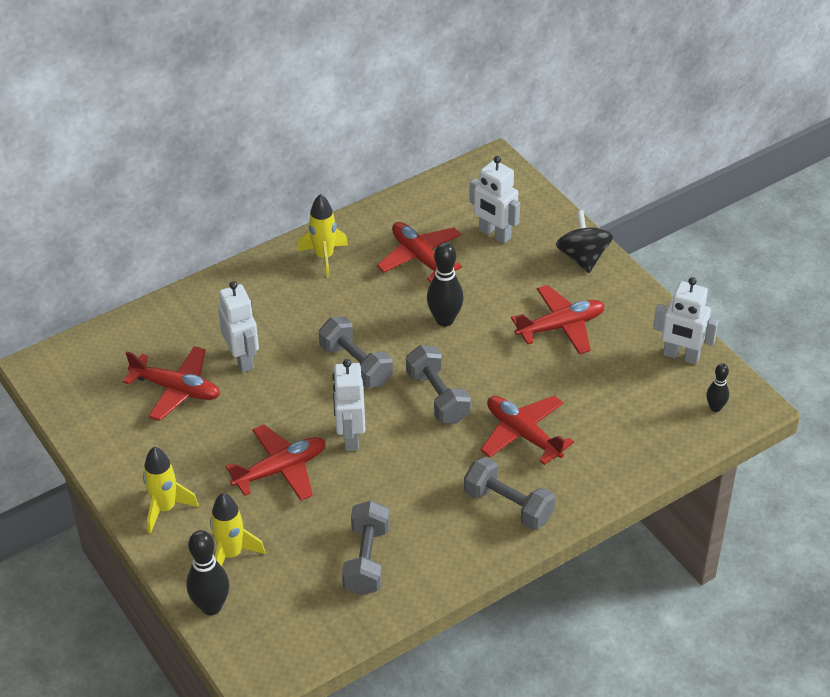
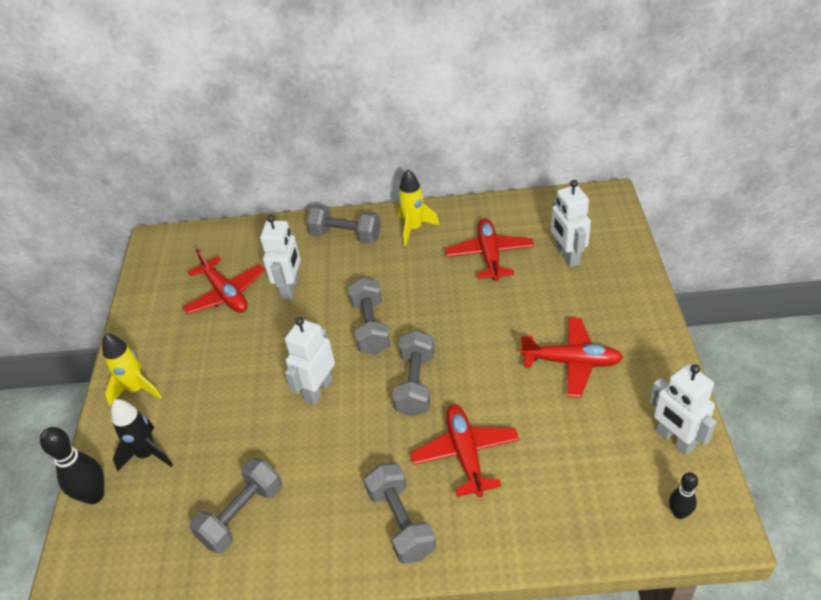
camera: 35 degrees right, 0 degrees up
(231, 554) = (147, 454): yellow rocket -> black rocket
(257, 288) = (346, 236): none -> grey dumbbell
(280, 470) = (243, 395): red plane -> none
(445, 320) = (472, 316): black bowling pin -> none
(583, 257) = (635, 304): black spinning top -> none

